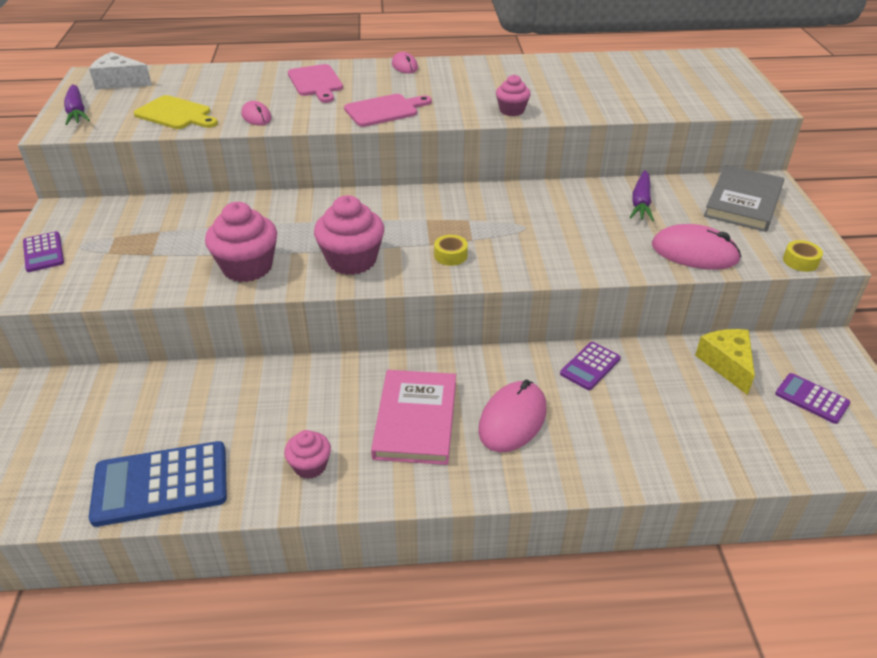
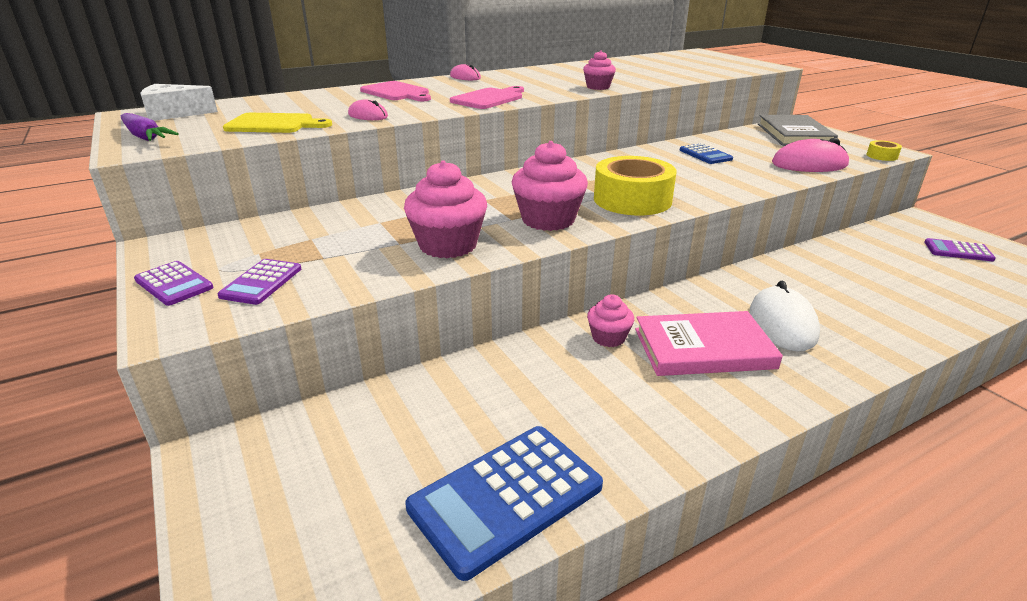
camera: 25 degrees left, 10 degrees down
(310, 466) = (652, 419): pink cupcake -> pink cupcake (608, 338)
(416, 420) = (703, 348): pink book -> pink book turned 75 degrees counterclockwise
(450, 255) = (632, 200): yellow tape -> yellow tape, size x2.30
(512, 419) = (782, 323): pink mouse -> white mouse
(590, 366) = (789, 271): purple calculator -> purple calculator (261, 282)
(598, 211) = (705, 155): none -> blue calculator
(641, 202) = (728, 146): purple carrot -> none
(726, 364) = (877, 245): yellow cheese -> none

